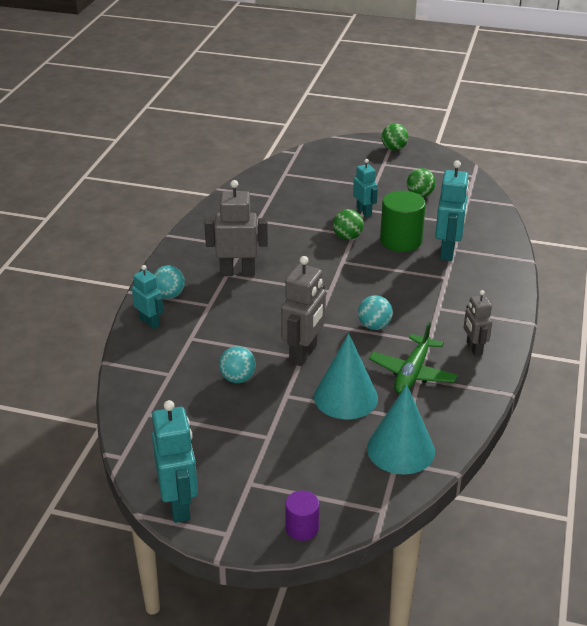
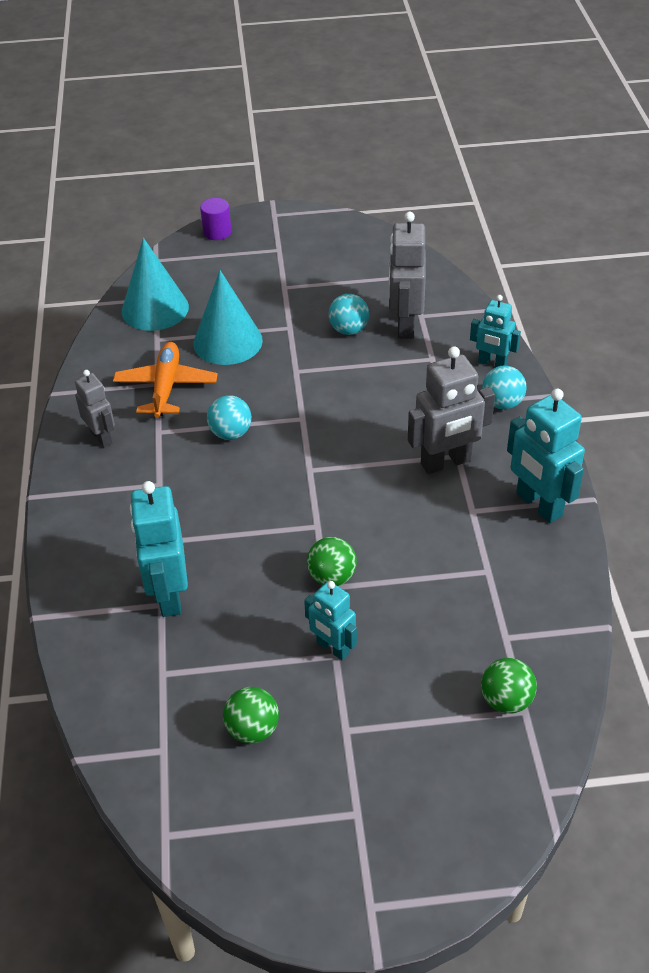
camera: 160 degrees right, 10 degrees up
(179, 505) = (325, 221): turquoise robot -> turquoise robot (538, 505)
(303, 354) = (296, 375): grey robot -> grey robot (405, 325)
(394, 149) = (357, 884): green ball -> green ball (506, 700)
(401, 241) = (248, 596): green cylinder -> none
(412, 373) = (166, 386): green plane -> orange plane

